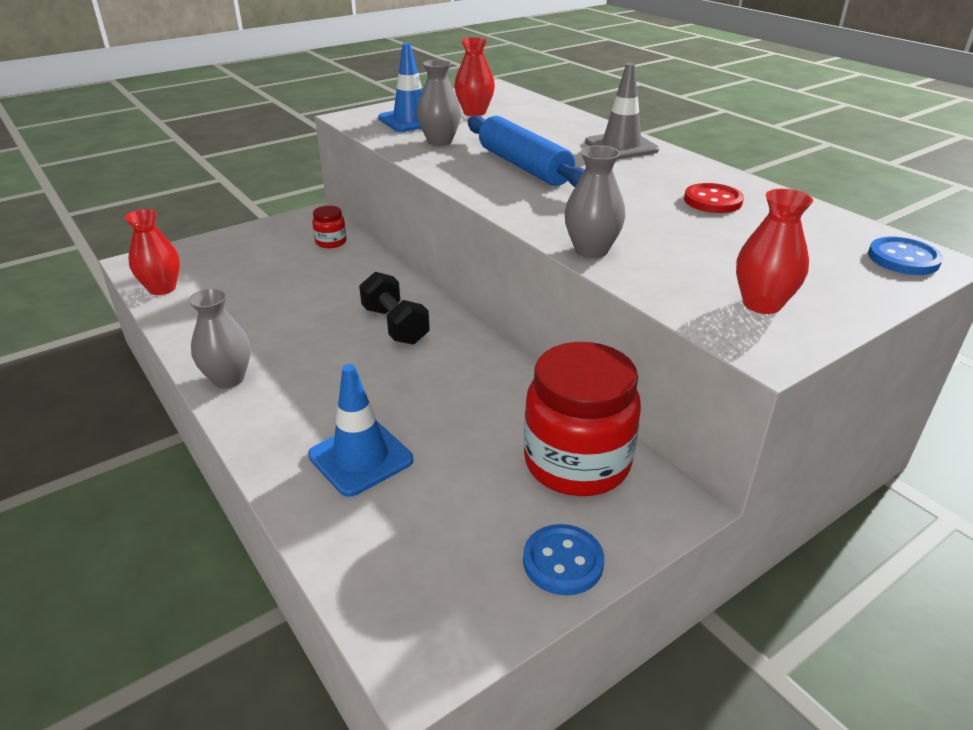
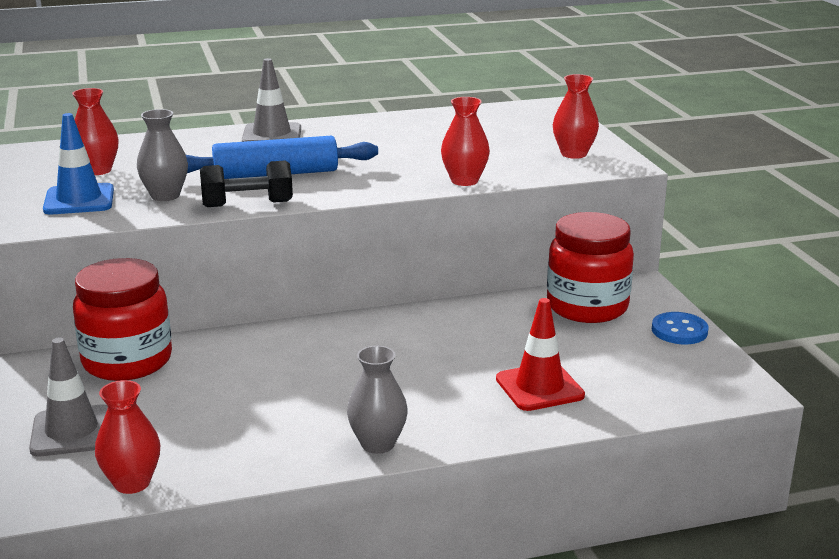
camera: 70 degrees left, 10 degrees down
(227, 250) = (72, 431): none -> grey traffic cone
(331, 242) = (127, 361): red jar -> red jar, size x2.25
(360, 458) = (539, 387): blue traffic cone -> red traffic cone
(395, 325) = (347, 347): black dumbbell -> black dumbbell (247, 204)
(591, 250) = (464, 181): grey vase -> red vase
(712, 201) = (414, 132): red button -> none
(903, 259) = (541, 110): blue button -> none

